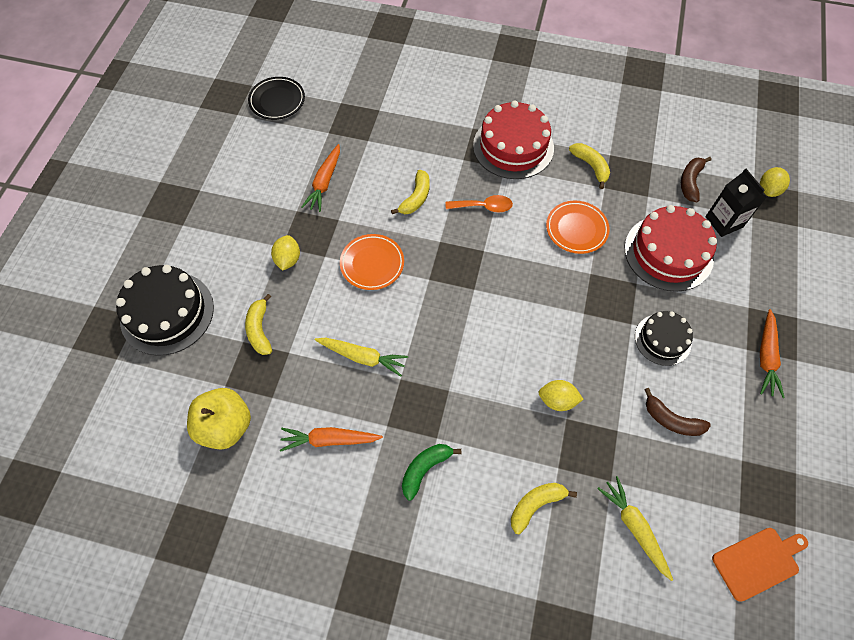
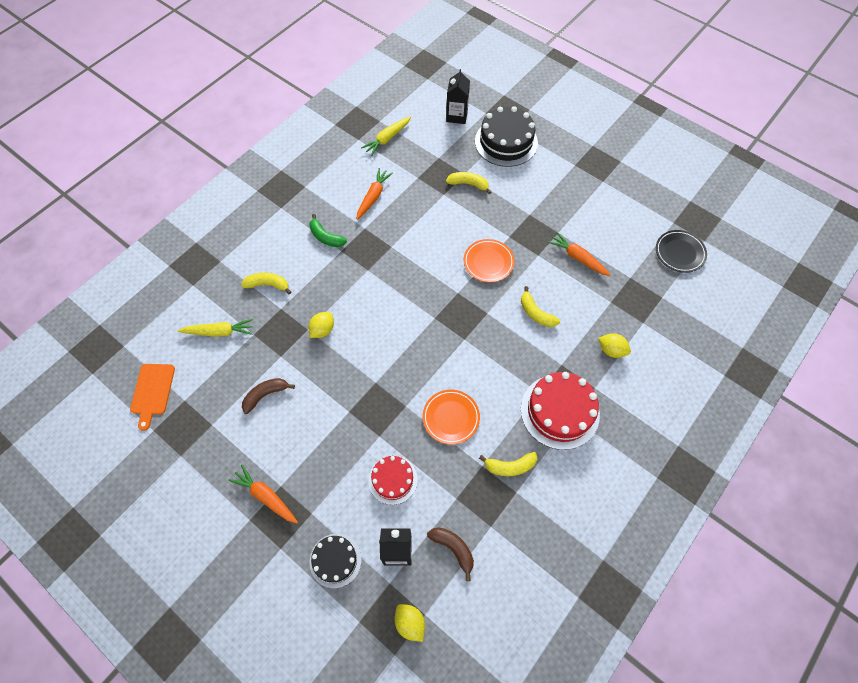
camera: 115 degrees right, 0 degrees up
(134, 394) = (457, 116): none -> black carton
(225, 426) = (412, 151): yellow apple -> none
(288, 259) = (516, 214): yellow lemon -> yellow lemon (611, 350)
(362, 357) = (418, 231): yellow carrot -> yellow carrot (387, 139)
(425, 469) = (326, 237): green banana -> green banana turned 150 degrees clockwise
(483, 207) = (505, 358): orange spoon -> none
(535, 505) = (268, 285): yellow banana -> yellow banana turned 75 degrees counterclockwise
(662, 339) = (324, 426): black cake -> black cake (335, 560)
(668, 252) = (393, 479): red cake -> red cake, size x0.60

